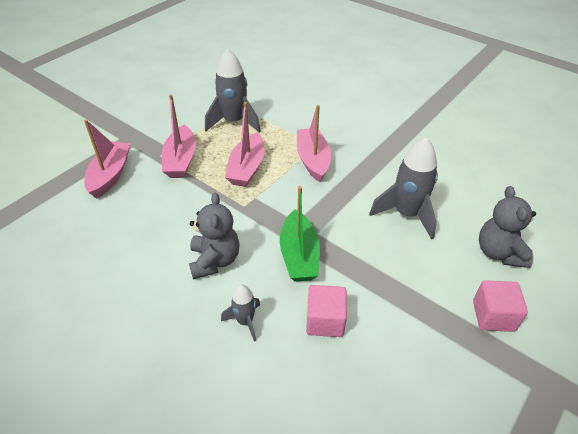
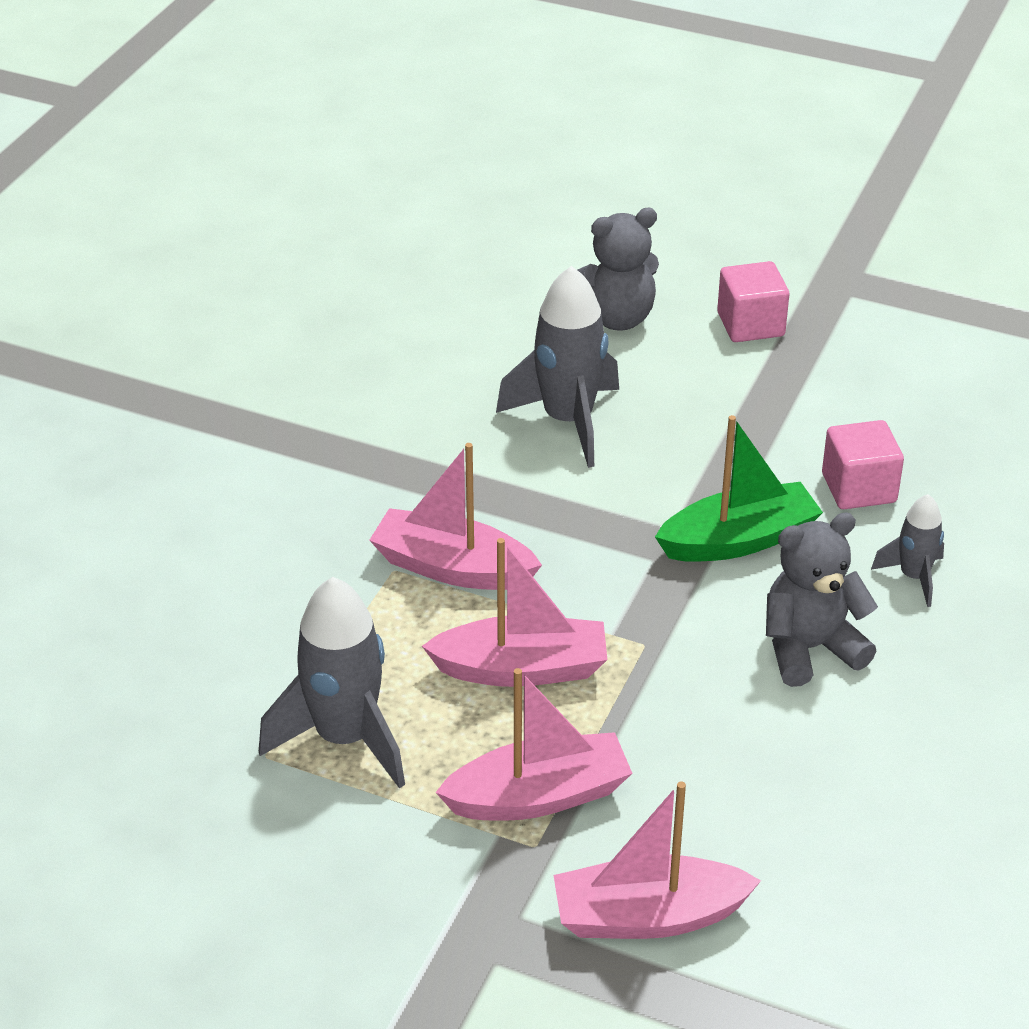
camera: 105 degrees left, 5 degrees down
(313, 160) = (452, 568): pink boat -> pink boat turned 45 degrees clockwise

